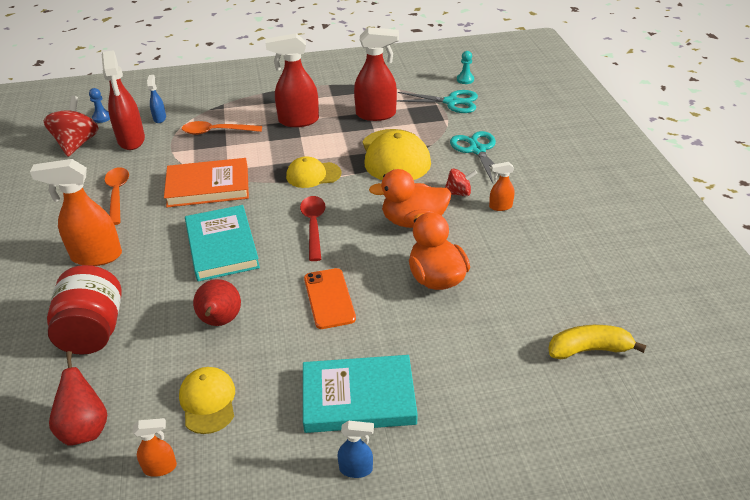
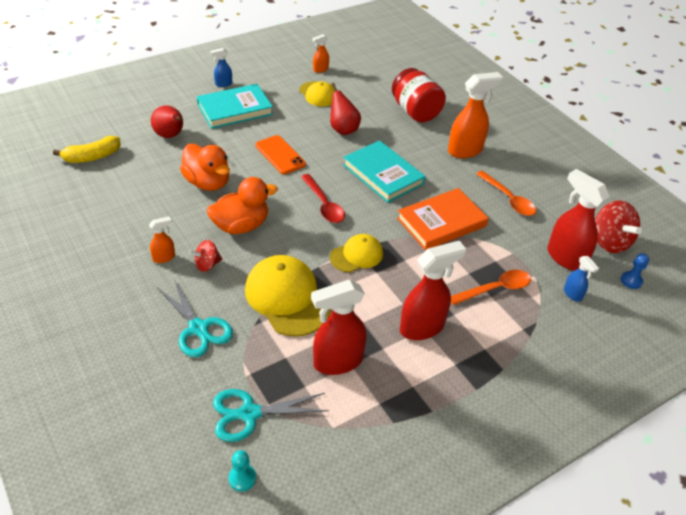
camera: 155 degrees right, 5 degrees up
(85, 429) = (371, 75): red pear -> red pear (170, 136)

